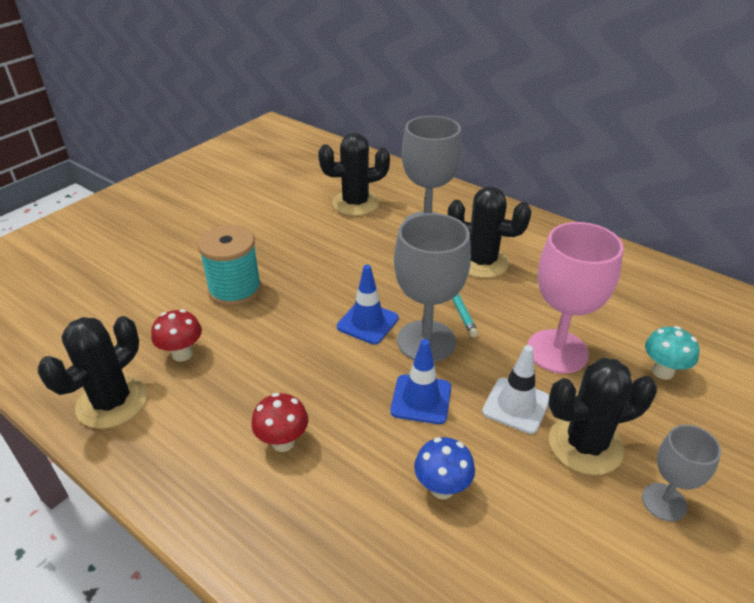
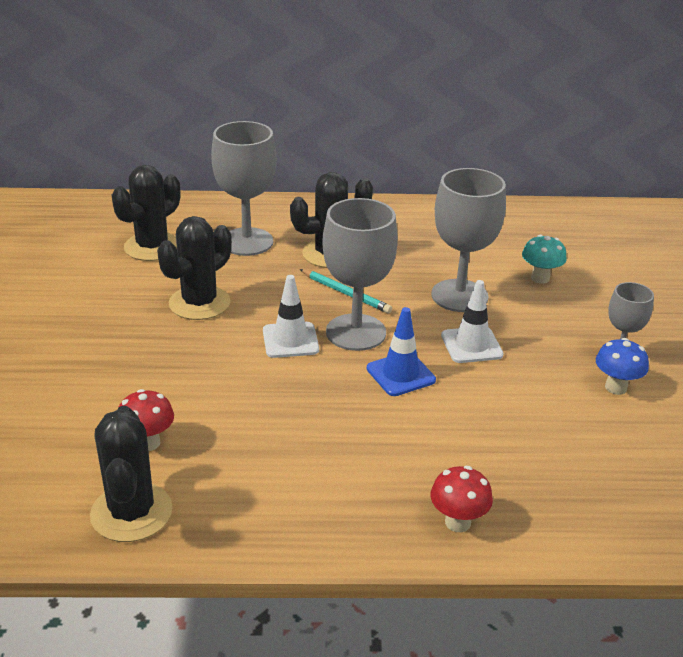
camera: 40 degrees left, 5 degrees down
(235, 290) = (128, 369): turquoise spool -> none
(283, 442) = (330, 457): red mushroom -> red mushroom (457, 522)
(367, 322) = (290, 340): blue traffic cone -> white traffic cone
(442, 488) = (482, 422): blue mushroom -> blue mushroom (616, 387)
(557, 351) = (459, 296): pink goblet -> grey goblet
(585, 445) = (541, 347): black cactus -> black cactus (199, 303)

